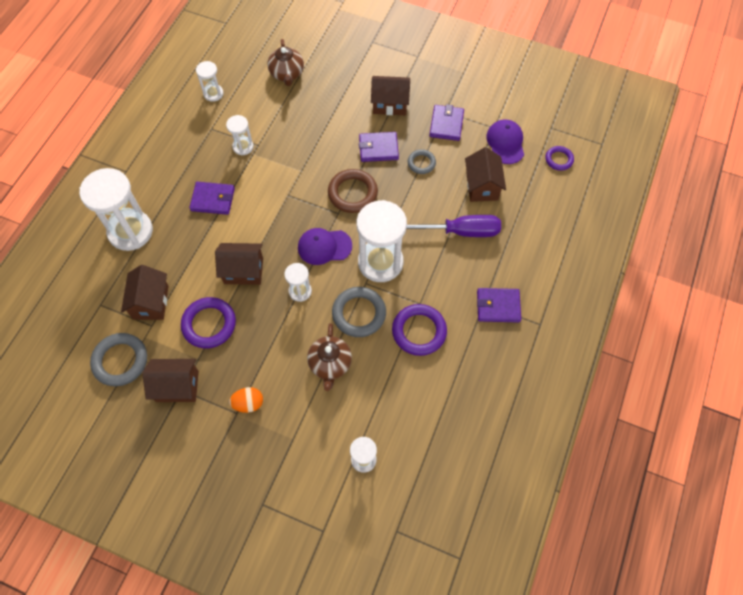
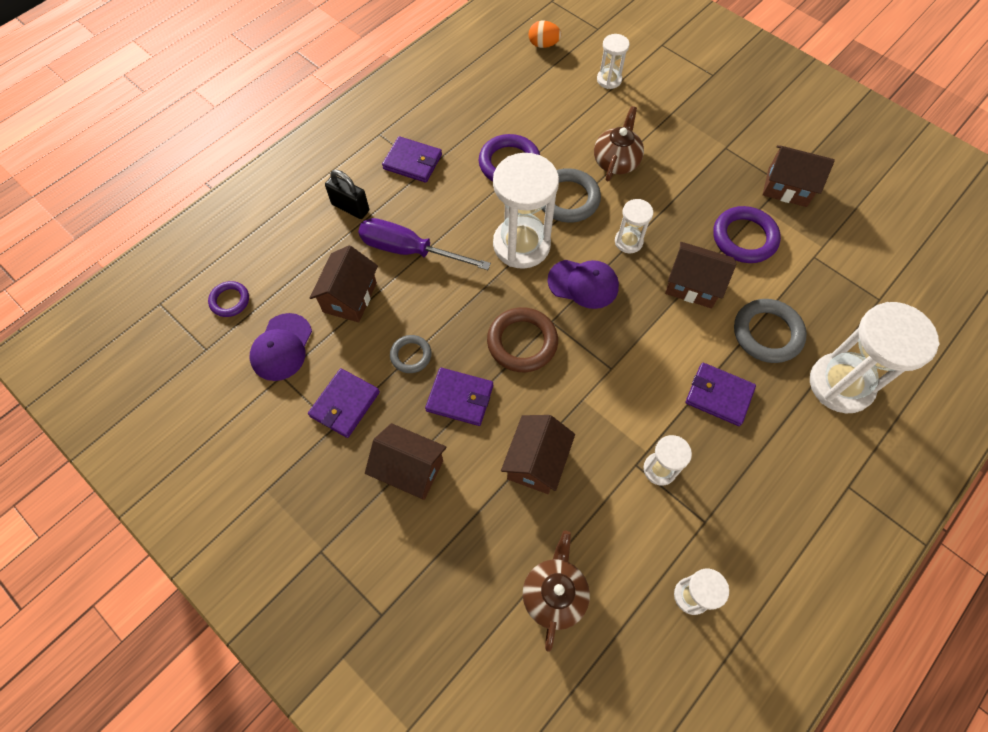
camera: 160 degrees left, 0 degrees up
(120, 361) = (852, 230): grey ring -> grey ring (767, 333)
(151, 302) = (814, 283): brown house -> brown house (536, 462)
(248, 403) = (712, 152): orange egg -> orange egg (543, 45)
(522, 250) = (350, 207): none -> black padlock

